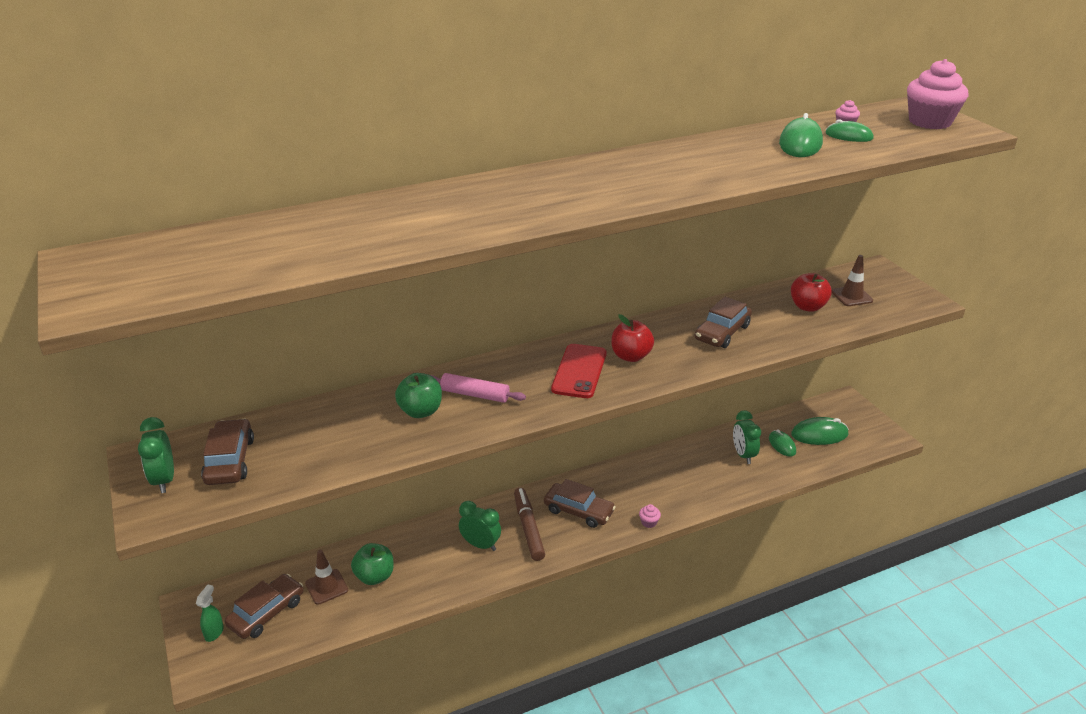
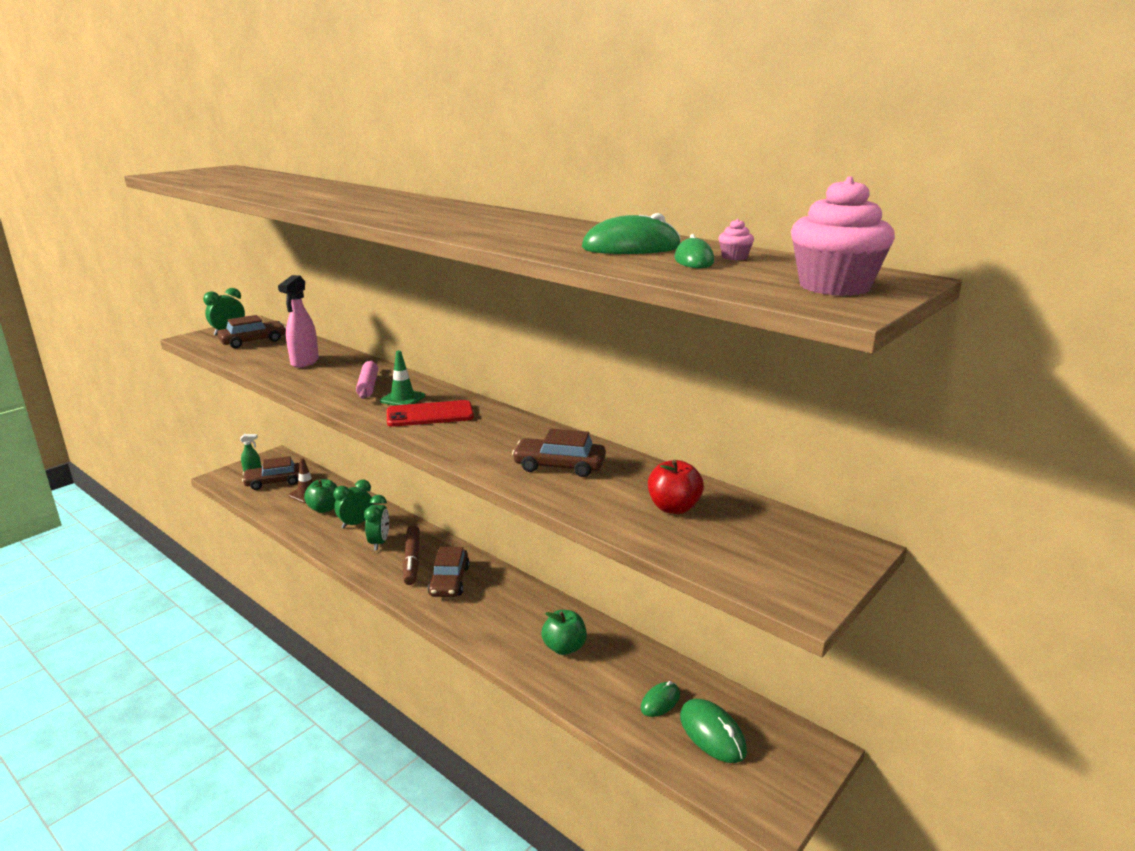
camera: 65 degrees right, 10 degrees down
(267, 613) = (275, 481): brown car -> brown car turned 150 degrees clockwise
(356, 427) = (304, 362): none -> pink spray bottle
(420, 411) = (334, 374): green apple -> green apple (564, 647)
(527, 379) = (402, 398): none -> green traffic cone
(528, 528) = (412, 560): brown marker -> brown marker turned 120 degrees clockwise
(631, 356) = (473, 430): red apple -> none
(649, 522) = (455, 627): pink cupcake -> none
(743, 455) = (615, 672): green clock -> green clock (356, 524)
(851, 296) = (739, 535): brown traffic cone -> none

